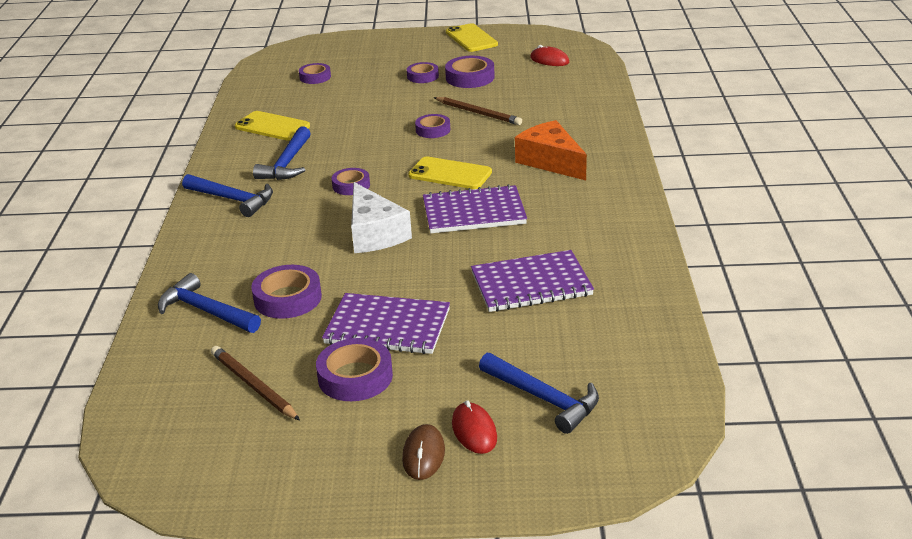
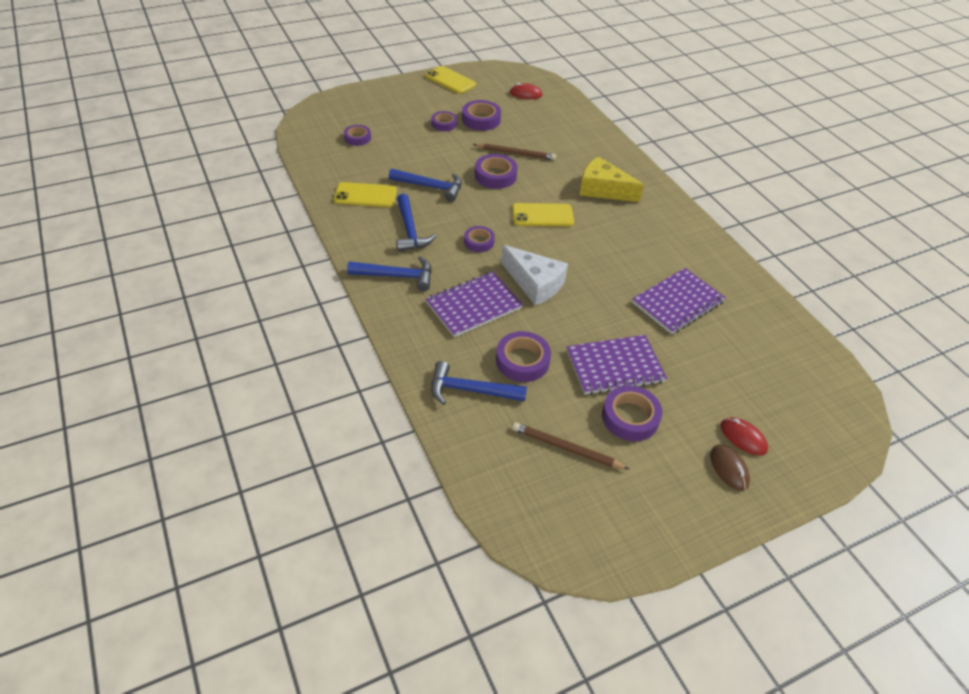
camera: 30 degrees left, 15 degrees up
(433, 130) = (495, 176): purple tape -> purple tape, size x1.53
(474, 212) = (588, 248): purple notebook -> purple notebook (474, 306)
(543, 398) = (762, 397): blue hammer -> blue hammer (430, 187)
(551, 161) = (603, 190): orange cheese -> yellow cheese

